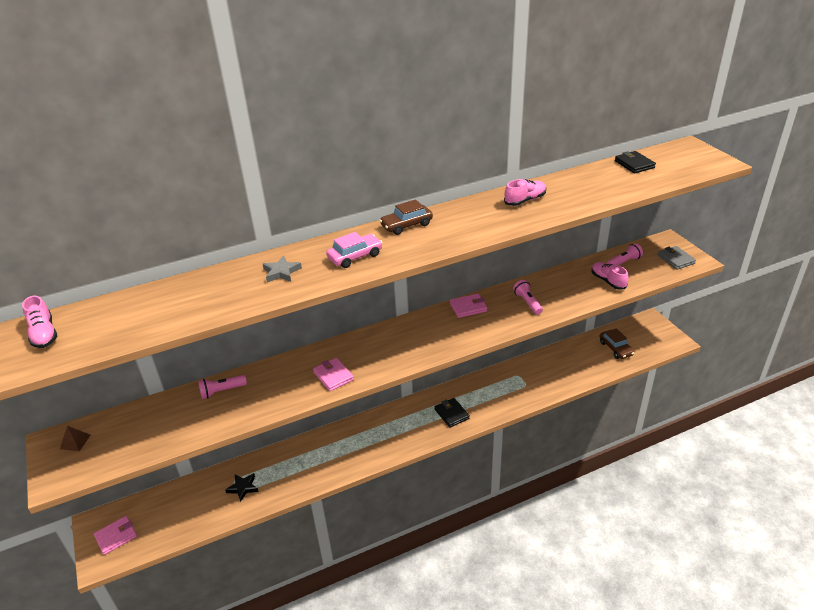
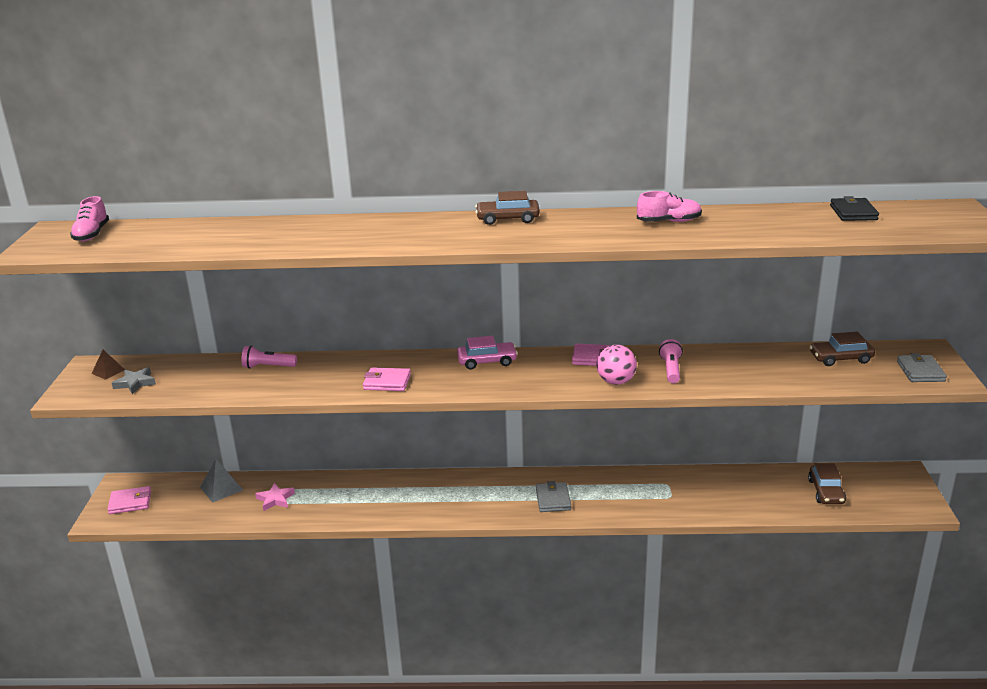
camera: 25 degrees right, 10 degrees down
(189, 494) = (221, 488): none -> grey pyramid
(243, 488) = (275, 499): black star -> pink star
(281, 272) = (339, 232): grey star -> grey star (135, 383)
(333, 376) = (387, 382): pink wallet -> pink wallet turned 75 degrees counterclockwise
(355, 256) = (424, 233): pink car -> pink car (487, 361)
(451, 414) = (553, 499): black wallet -> grey wallet
(499, 324) = (616, 382): none -> pink ball
(608, 281) = (799, 372): pink shoe -> none
(624, 262) = (841, 358): pink flashlight -> brown car

